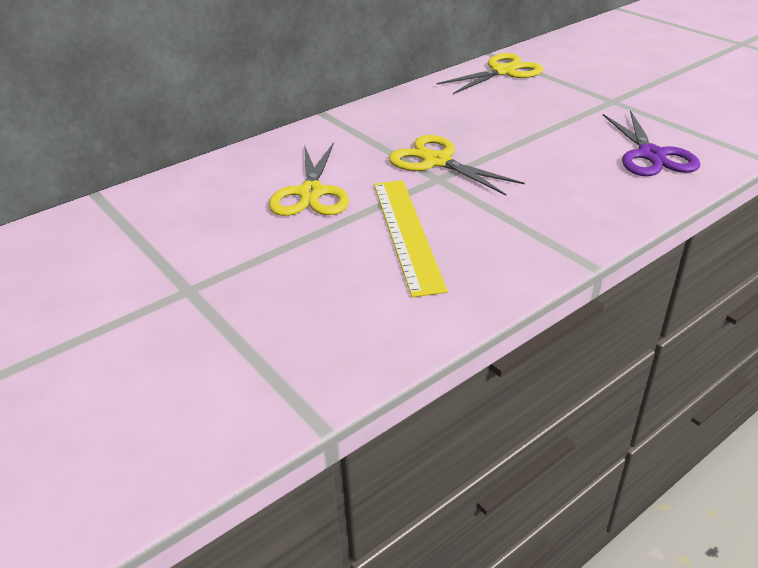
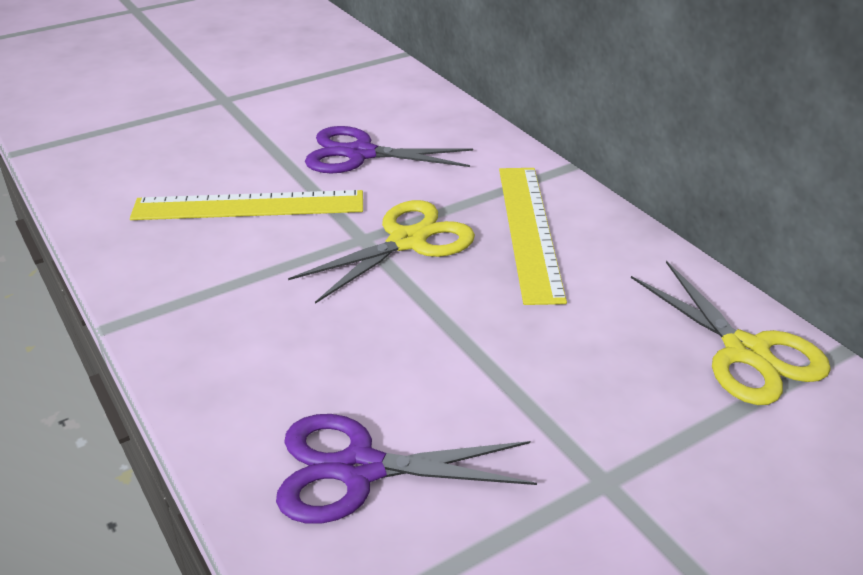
camera: 95 degrees right, 0 degrees up
(311, 193) = (360, 154): yellow scissors -> purple scissors
(410, 123) = (529, 230): none -> yellow ruler

